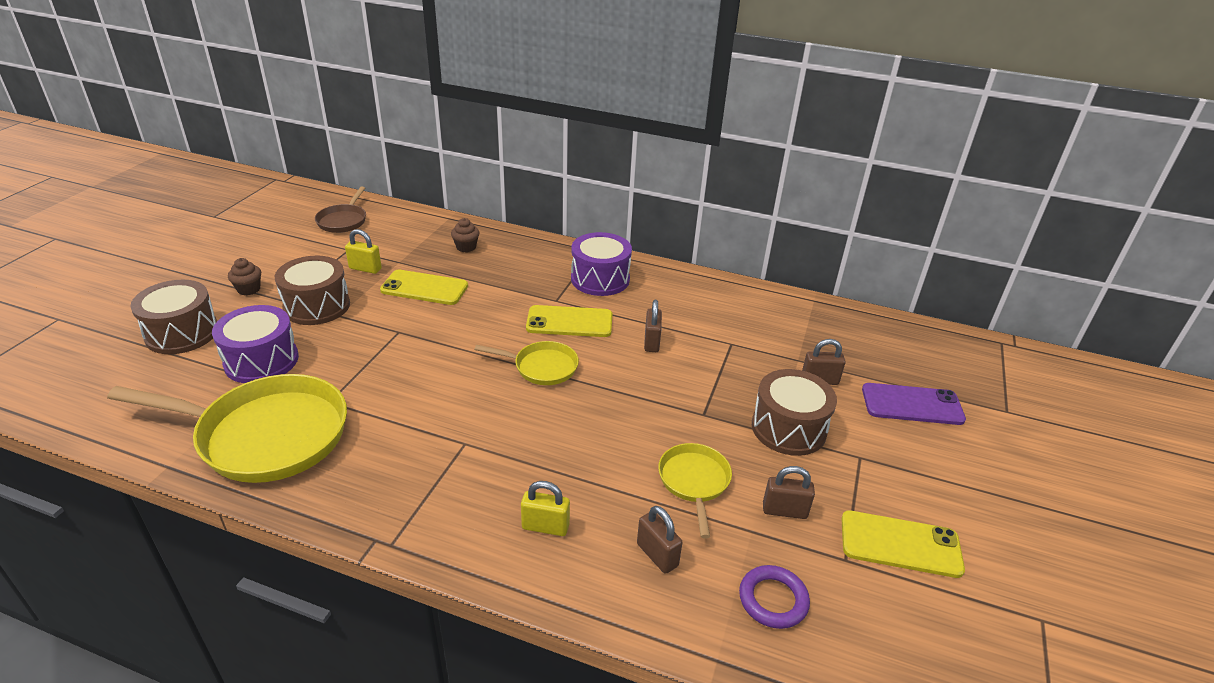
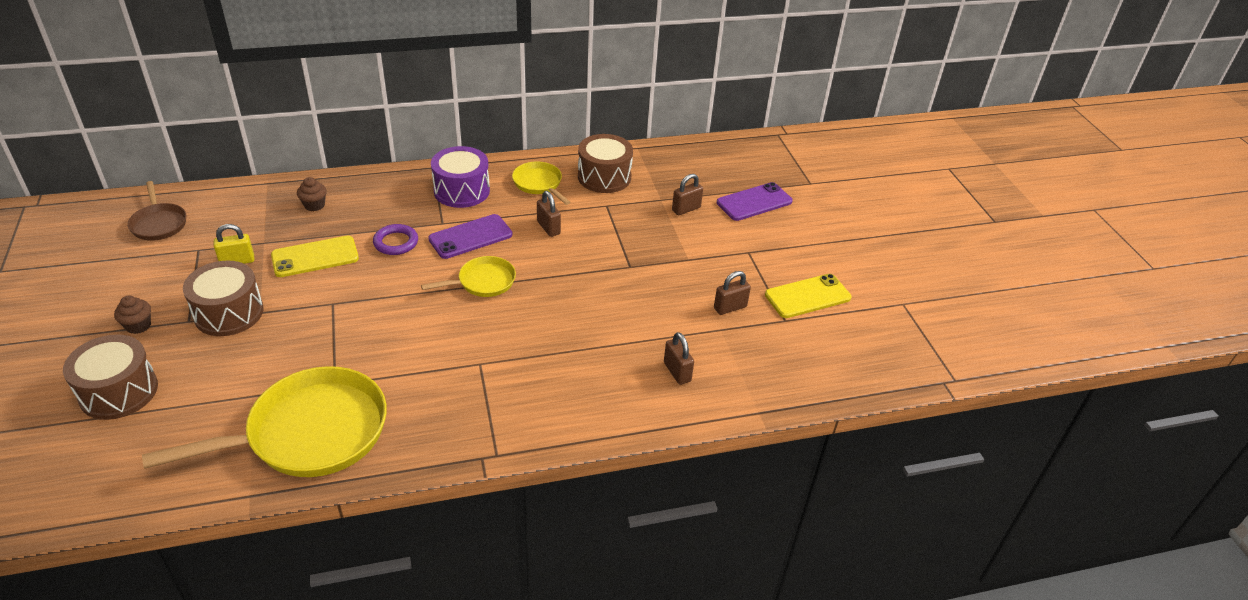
camera: 35 degrees left, 5 degrees up
(261, 361) = (232, 380): purple drum -> none
(545, 526) = (591, 390): yellow padlock -> none
(569, 322) = (470, 237): yellow phone -> purple phone
(657, 555) = (677, 372): brown padlock -> brown padlock turned 45 degrees clockwise
(694, 482) = (662, 315): yellow pan -> yellow pan (539, 184)
(773, 600) = (763, 363): purple ring -> purple ring (396, 242)
(788, 428) = (692, 252): brown drum -> brown drum (604, 177)

